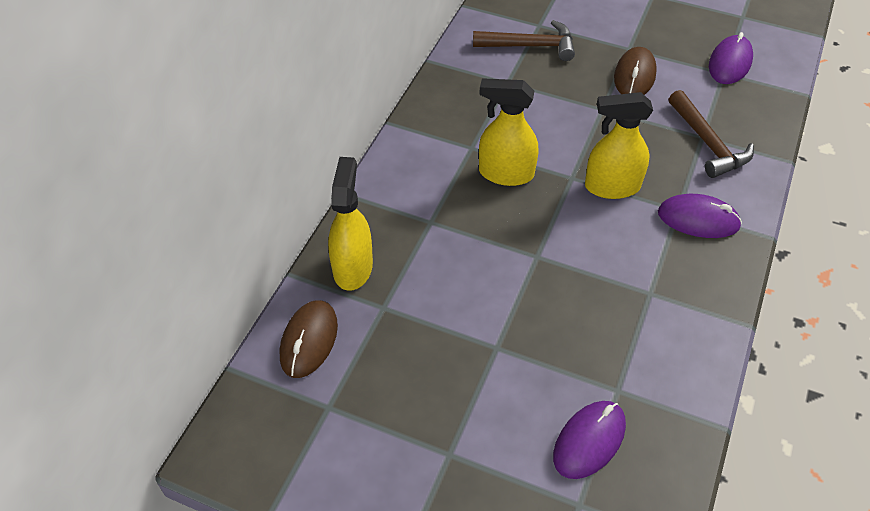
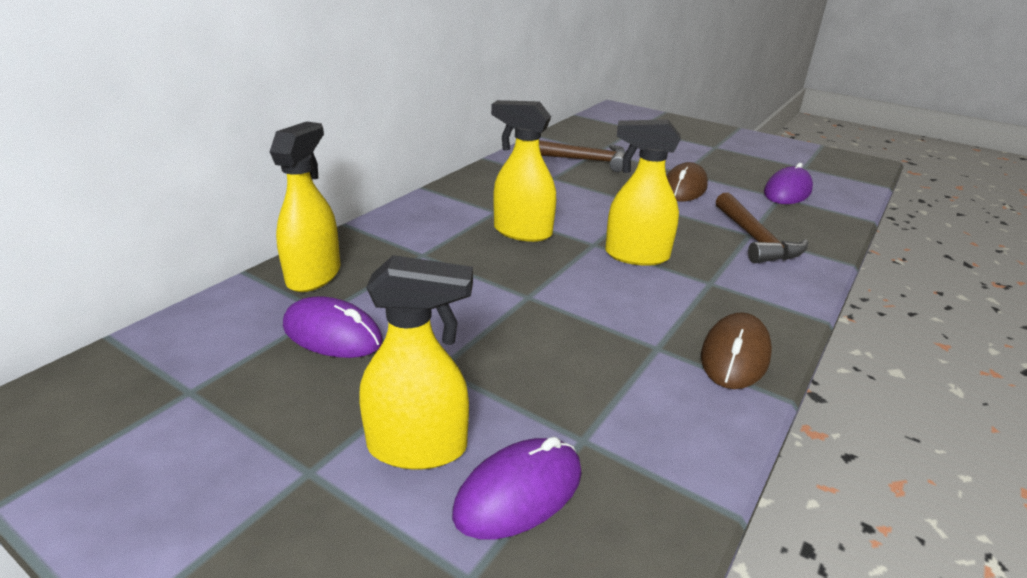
camera: 10 degrees right, 20 degrees down
(309, 341) = (218, 326): brown mouse -> brown mouse (735, 356)
(512, 420) = (418, 447): none -> yellow spray bottle
(698, 219) = (733, 293): purple mouse -> purple mouse (332, 334)

